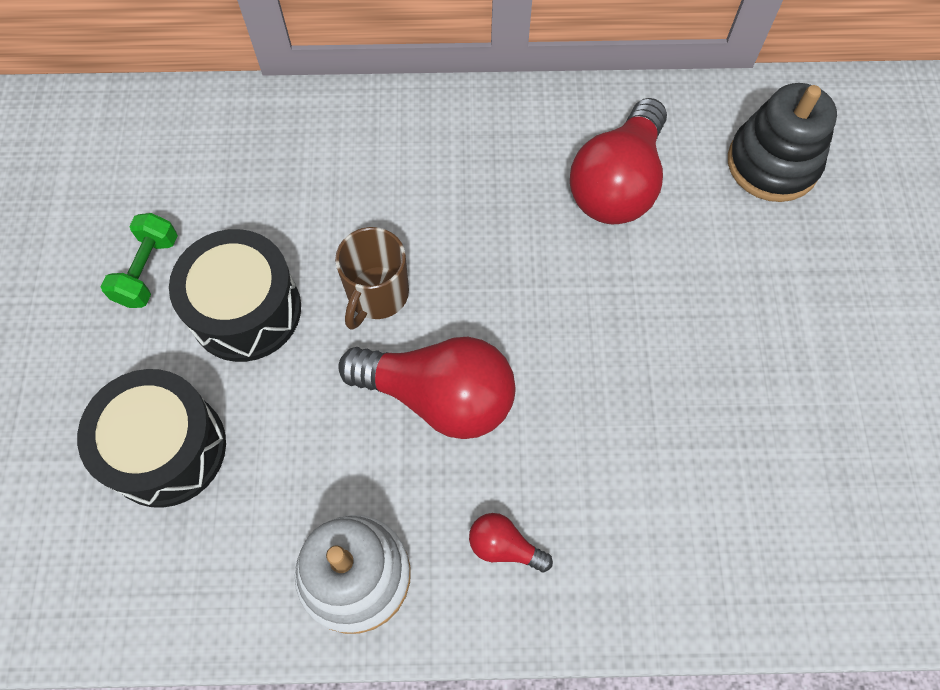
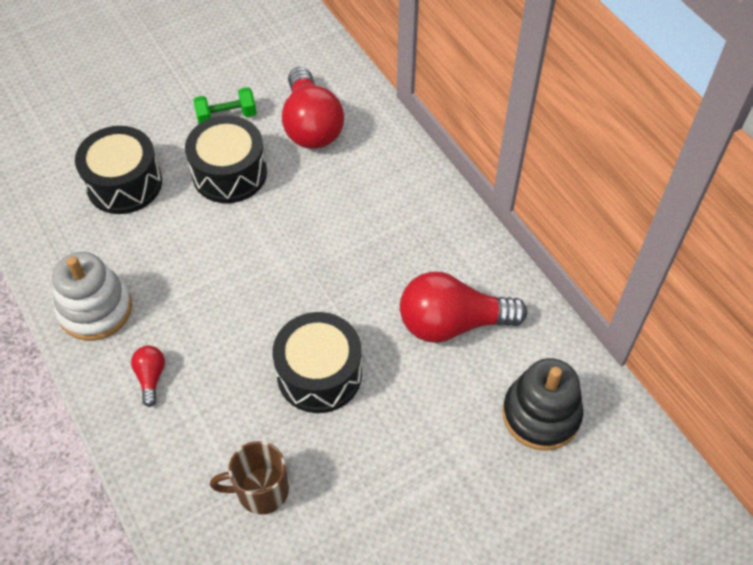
camera: 60 degrees right, 10 degrees down
(377, 295) = (279, 231): brown mug -> brown mug (261, 490)
(439, 396) = (230, 296): red light bulb -> red light bulb (311, 125)
(608, 349) = (319, 374): none -> black drum

